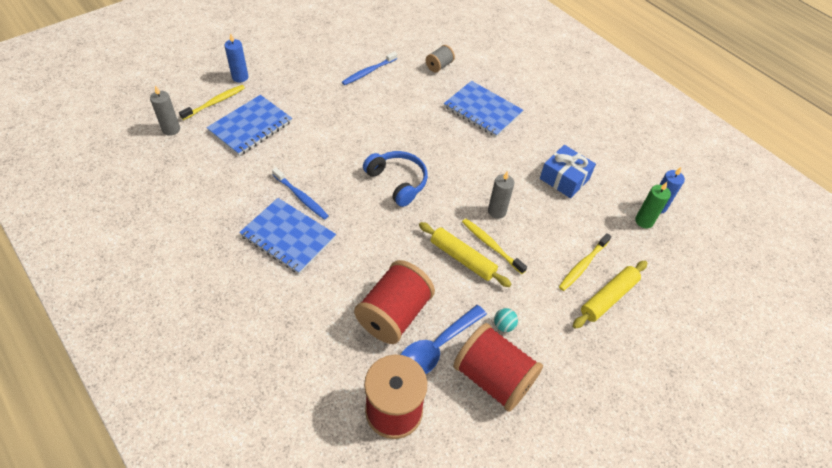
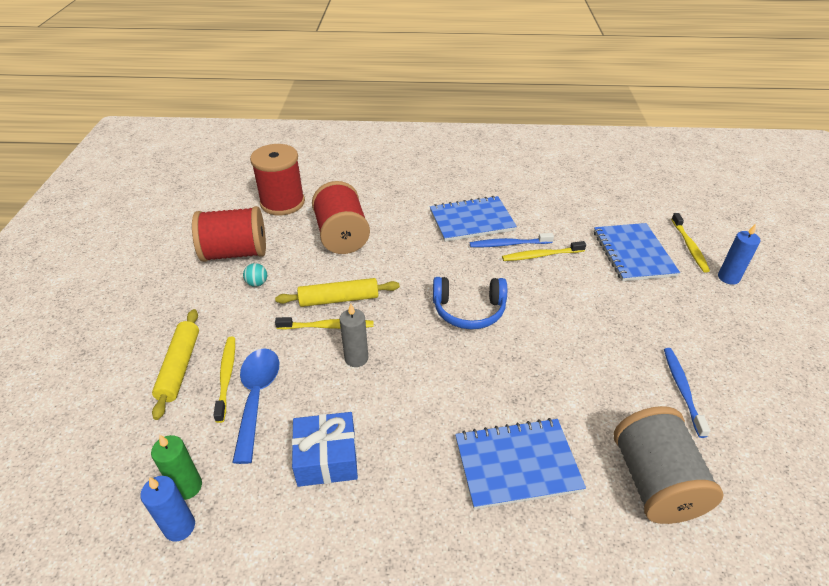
camera: 135 degrees right, 10 degrees down
(171, 129) = (661, 211): grey candle -> none
(298, 173) = (541, 255): none -> yellow toothbrush
(436, 348) = (292, 240): blue spoon -> blue spoon (257, 397)
(439, 66) = (654, 482): grey spool -> grey spool, size x2.02

